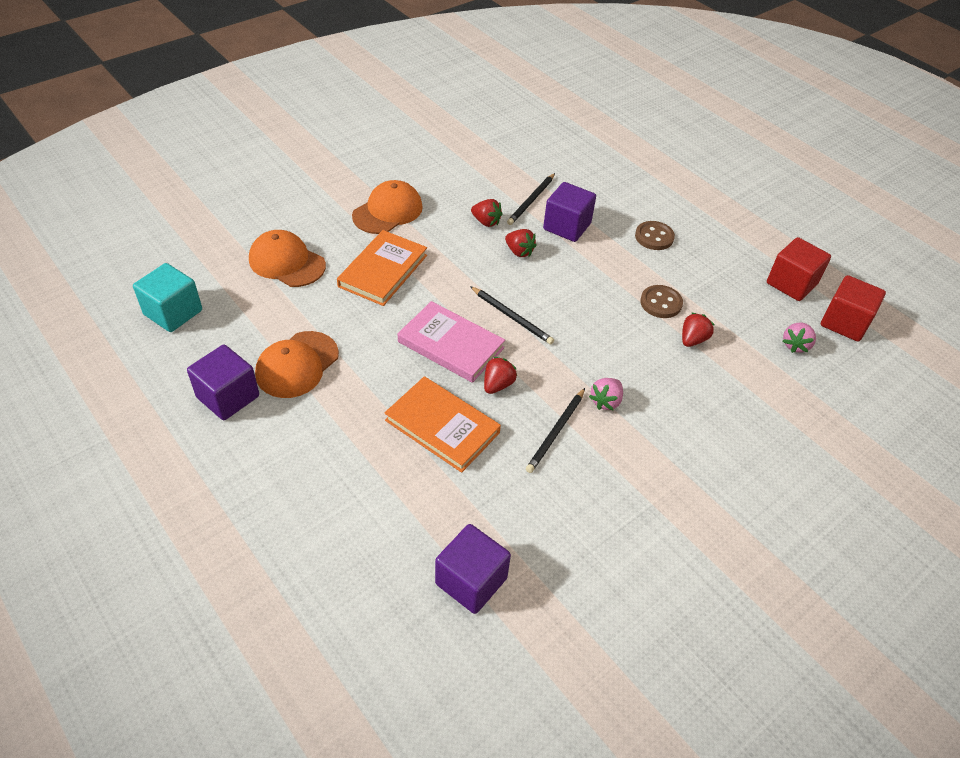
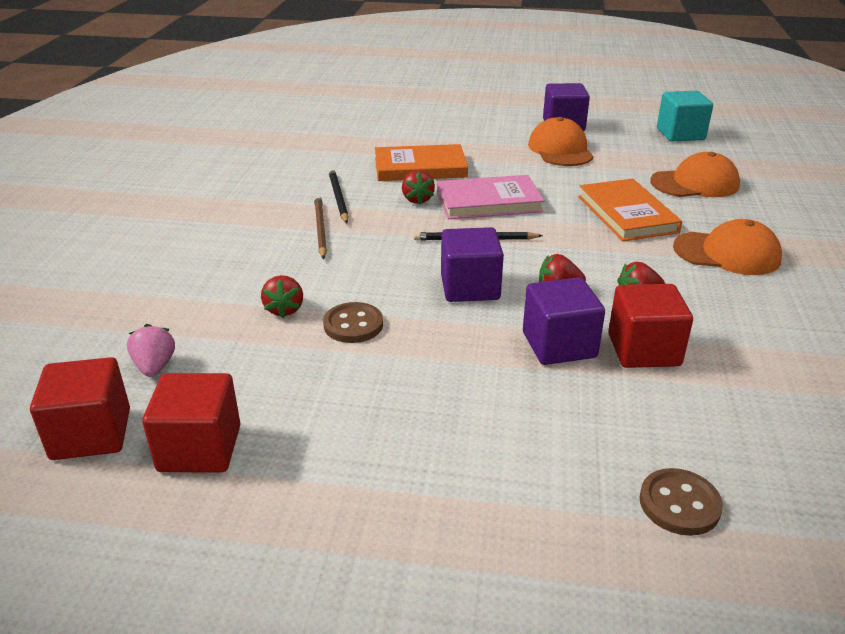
camera: 140 degrees right, 15 degrees down
(388, 211) = (727, 253): orange cap -> orange cap turned 75 degrees counterclockwise
(471, 581) = (309, 133): purple cube -> purple cube (470, 287)
(531, 201) = (643, 350): black pencil -> red cube
(606, 401) = (320, 229): pink strawberry -> brown pencil
(654, 237) = (447, 398): brown button -> brown button (679, 504)

